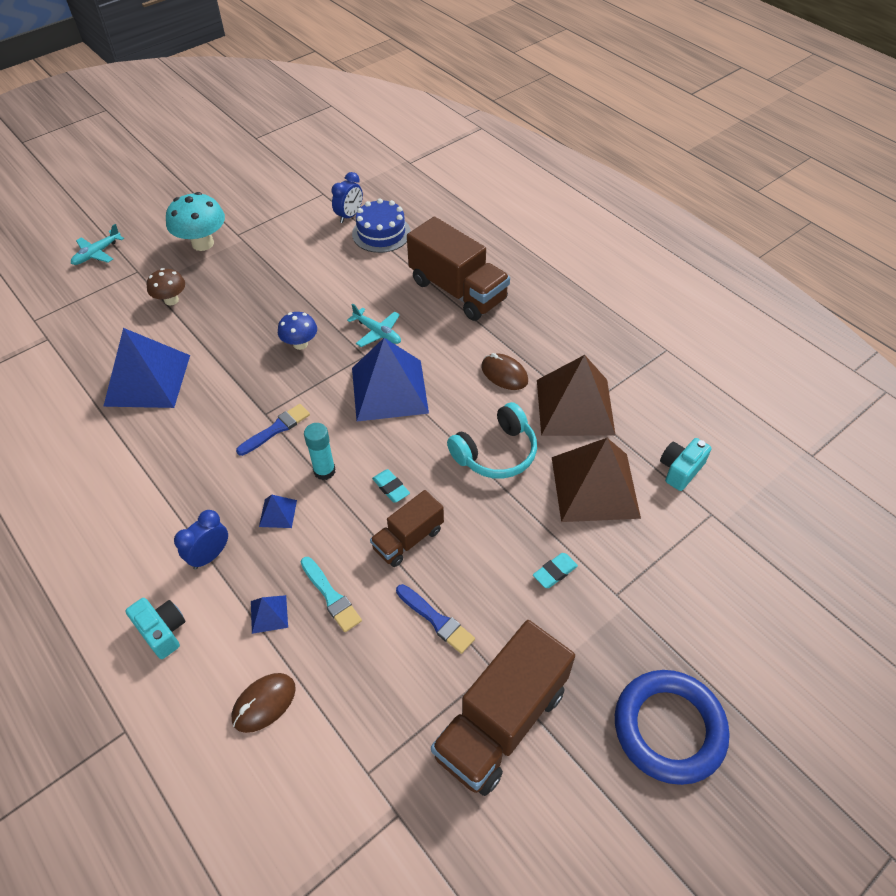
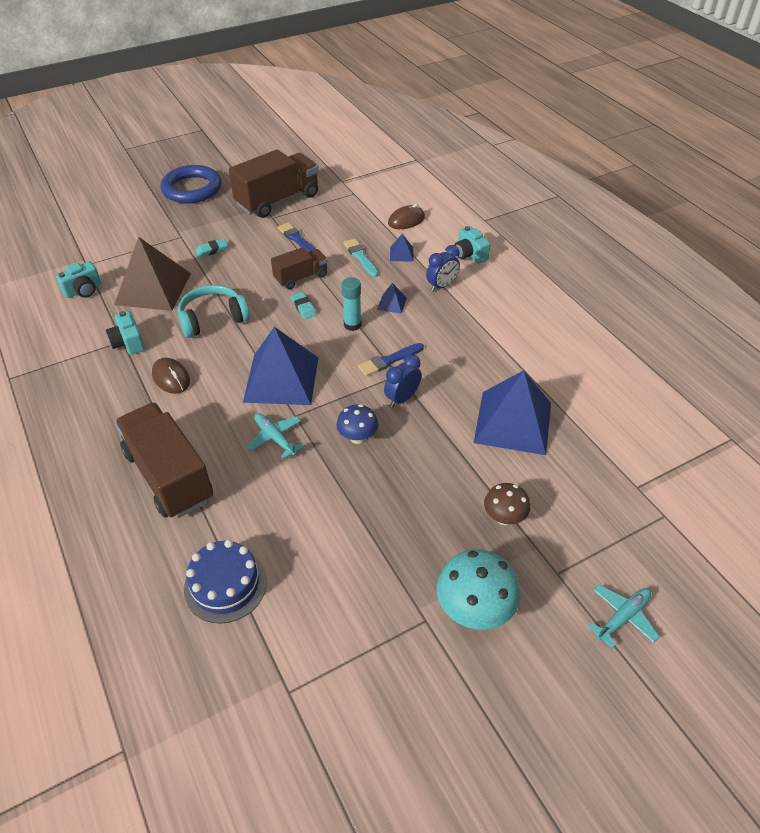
camera: 170 degrees left, 5 degrees down
(349, 216) = (260, 629): blue clock -> blue clock (402, 399)
(574, 406) = (128, 342): brown pyramid -> turquoise camera

